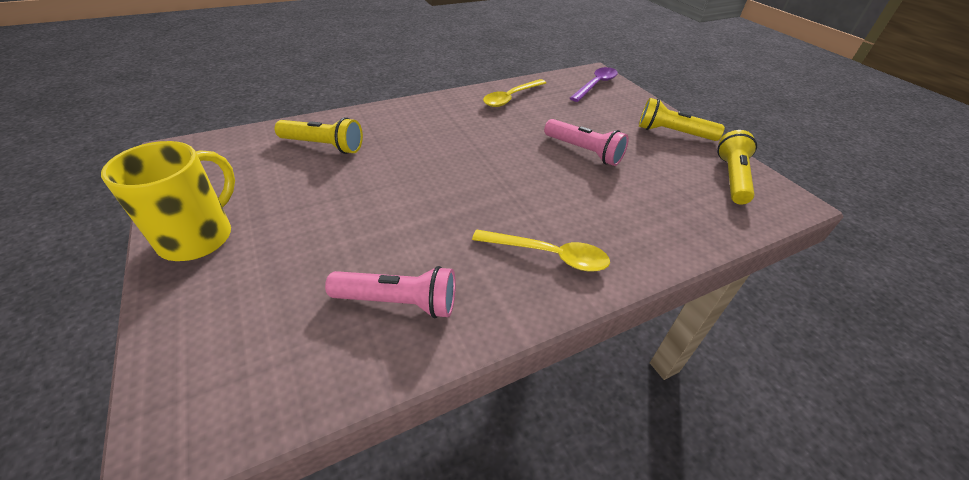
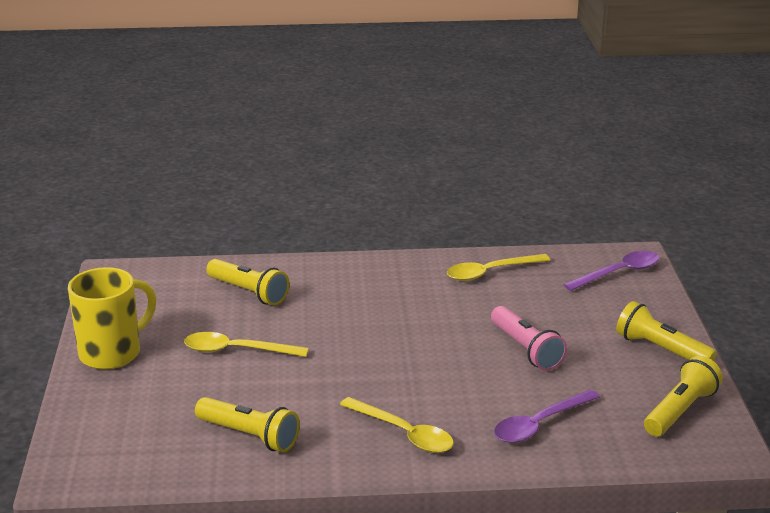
camera: 25 degrees right, 15 degrees down
(338, 204) = (237, 350): none -> yellow spoon
(399, 302) = (249, 436): pink flashlight -> yellow flashlight
(649, 215) = (539, 424): none -> purple spoon

